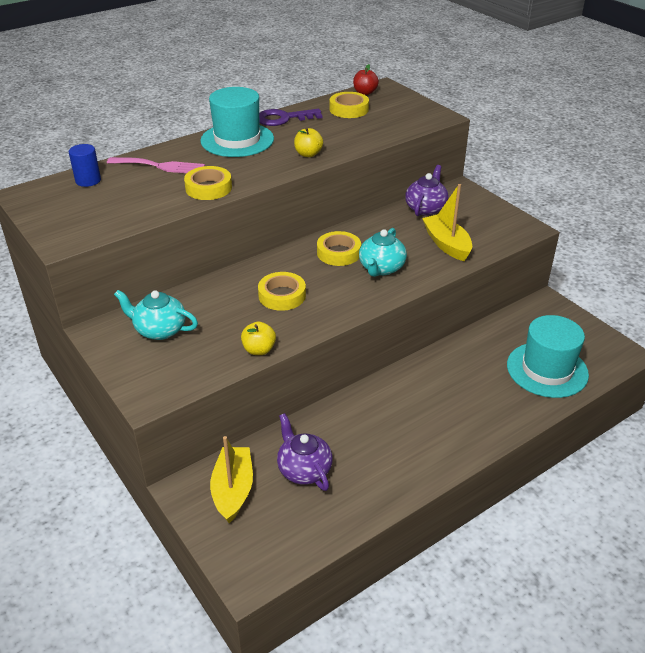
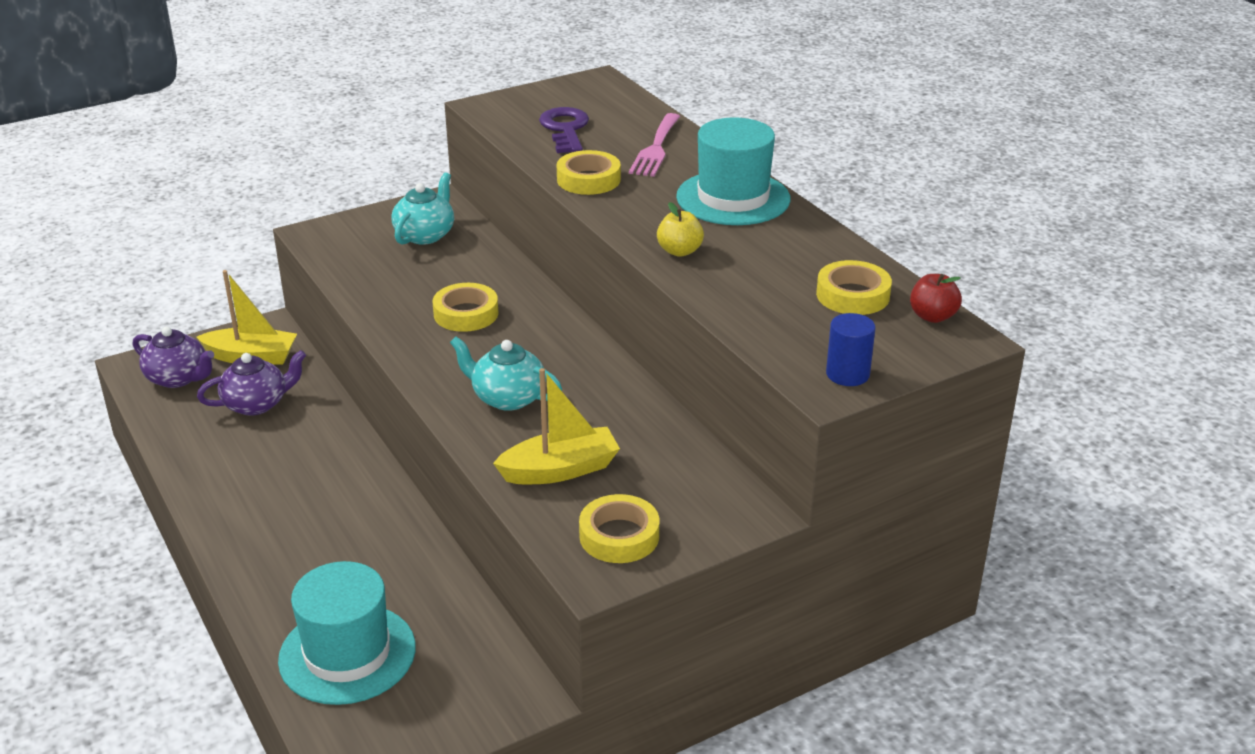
camera: 95 degrees right, 5 degrees down
(88, 180) = (624, 109): blue cylinder -> blue cylinder (847, 374)
(259, 350) = (362, 296): yellow apple -> none
(283, 118) = (811, 235): purple key -> purple key (565, 129)
(338, 253) = (558, 363): yellow tape -> yellow tape (619, 536)
(426, 208) = (680, 461): purple teapot -> purple teapot (178, 378)

